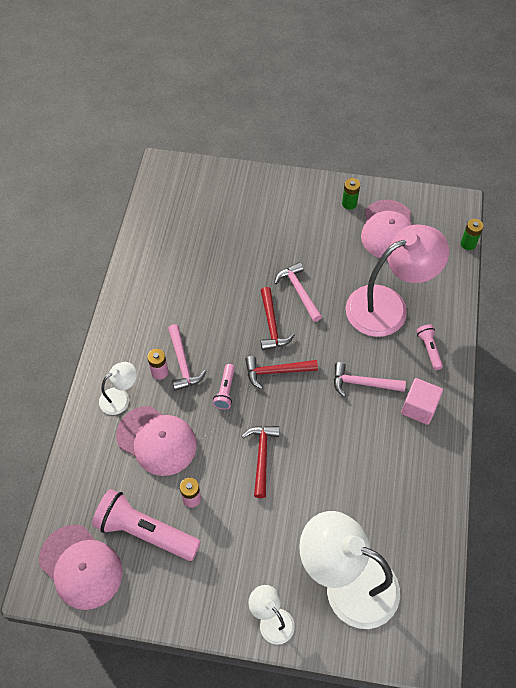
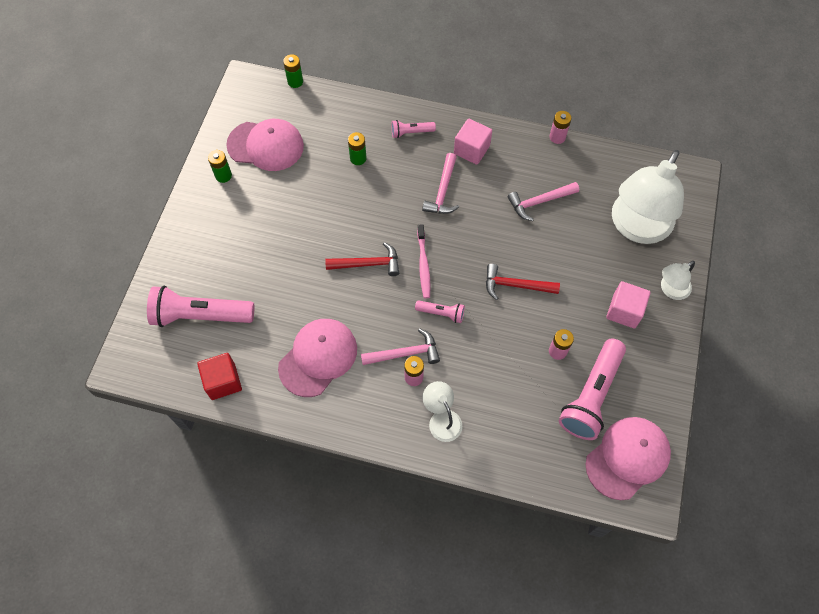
camera: 85 degrees left, 5 degrees up
(151, 232) = (223, 381): none -> red cube
(157, 440) = (494, 382): pink cap -> pink cap (318, 357)
(209, 208) = (201, 315): none -> pink flashlight
(241, 567) = (624, 311): none -> pink cube
(276, 372) = (423, 265): red hammer -> pink toothbrush
(298, 291) = (329, 235): pink hammer -> pink hammer (539, 202)
(388, 305) = (358, 158): pink lamp -> green battery
(454, 495) = (557, 137): none -> pink battery

